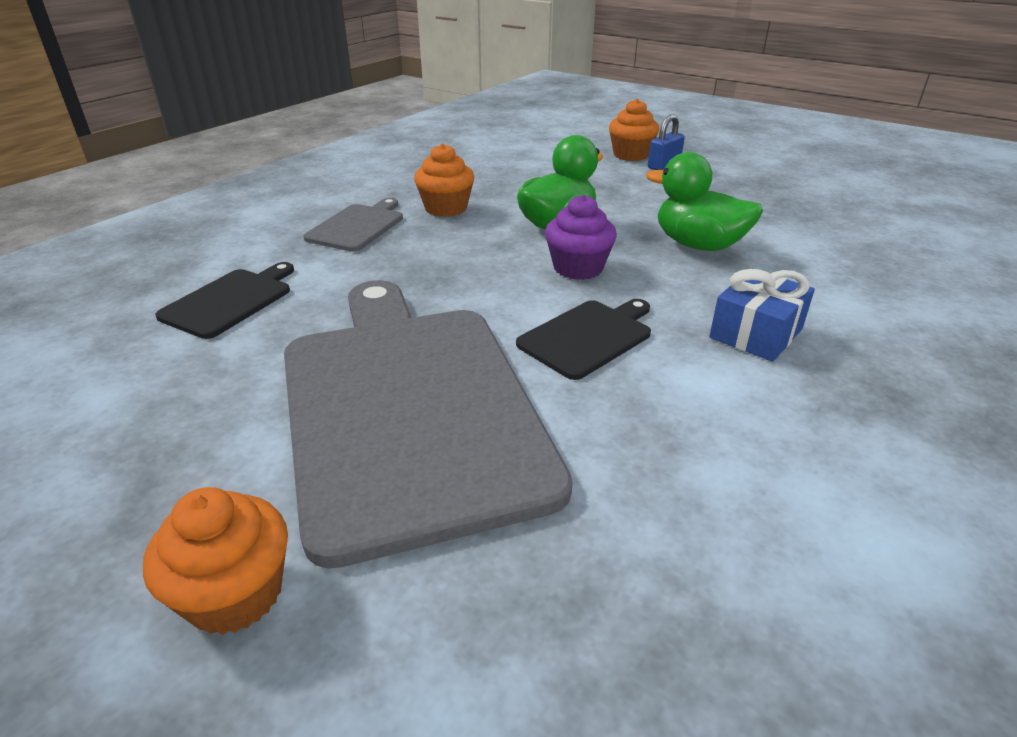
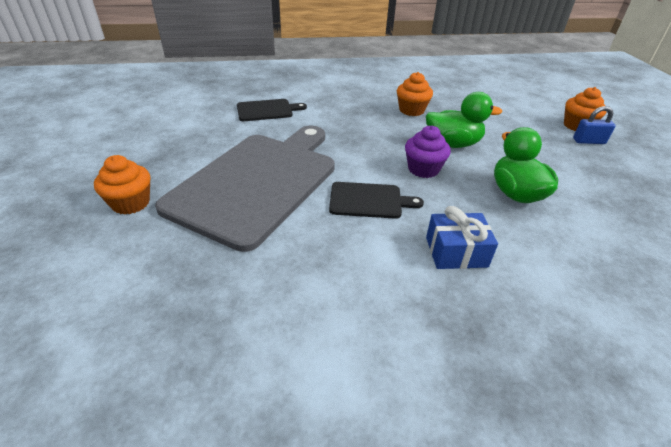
camera: 45 degrees right, 5 degrees up
(358, 226) = (359, 101): grey cutting board -> none

